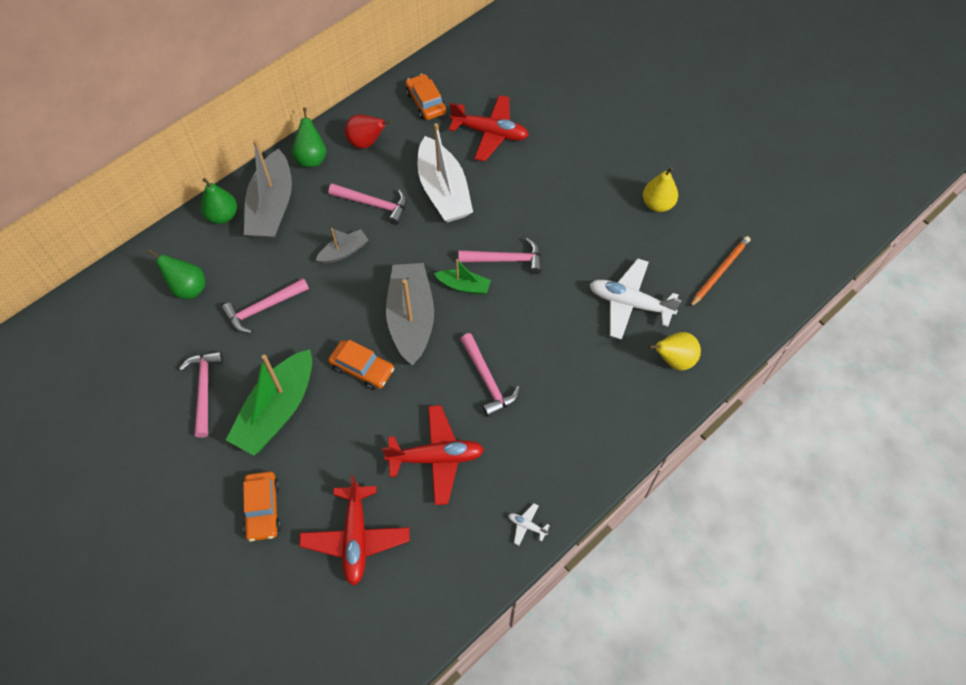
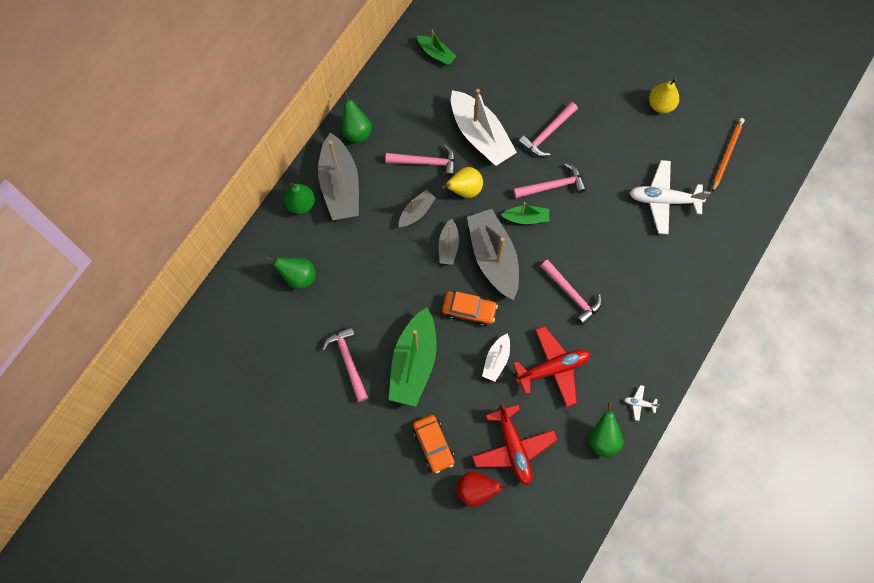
camera: 15 degrees left, 10 degrees up
(263, 308) = (368, 279): pink hammer -> pink hammer (547, 133)
(365, 295) = (448, 246): none -> grey boat
(366, 143) = (398, 105): red pear -> red pear (476, 490)
(373, 431) = (496, 360): none -> white boat
(426, 102) = (436, 54): orange car -> green boat
(468, 556) = (603, 439): none -> green pear
(490, 133) = (501, 71): red plane -> none
(674, 360) = (711, 240): yellow pear -> yellow pear (465, 190)

